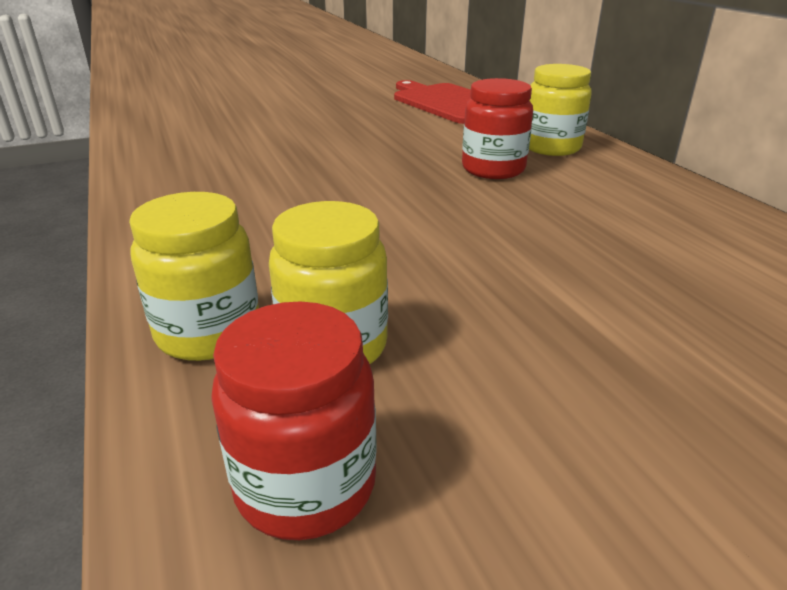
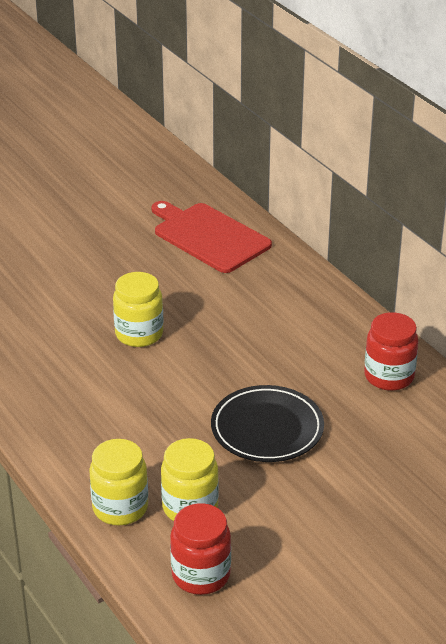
camera: 10 degrees left, 5 degrees up
(493, 169) = (258, 339): red jar -> red jar (389, 376)
(495, 253) = (267, 429): none -> black plate
(551, 147) = (301, 303): yellow jar -> yellow jar (139, 334)

